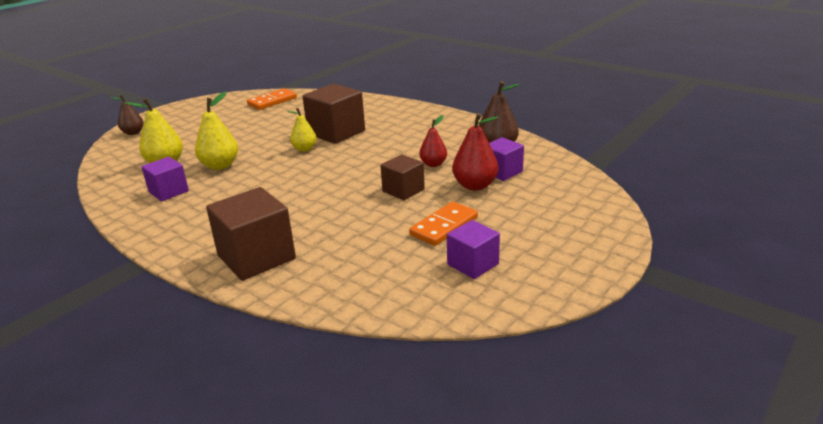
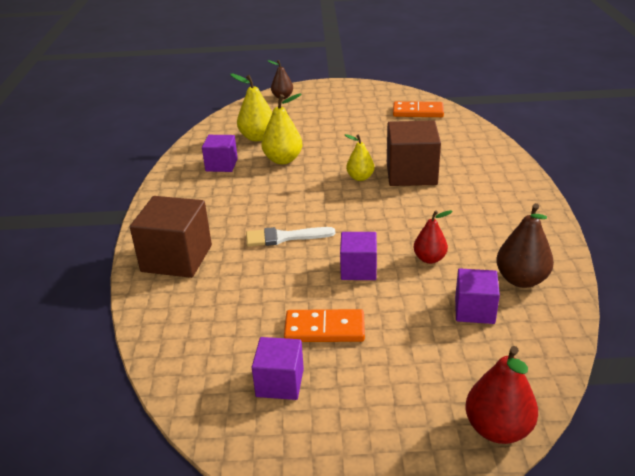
camera: 50 degrees right, 5 degrees up
(318, 202) = (284, 237): none -> white brush
(403, 190) = (358, 269): brown cube -> purple cube
(475, 186) = (422, 307): red pear -> red pear (497, 429)

